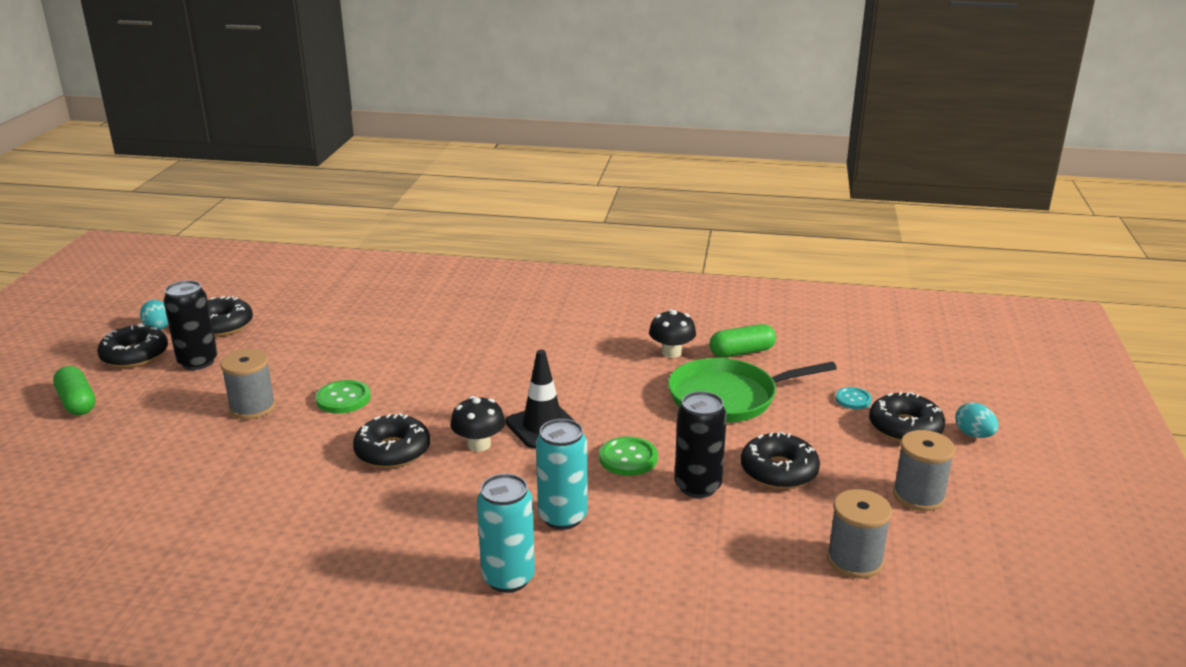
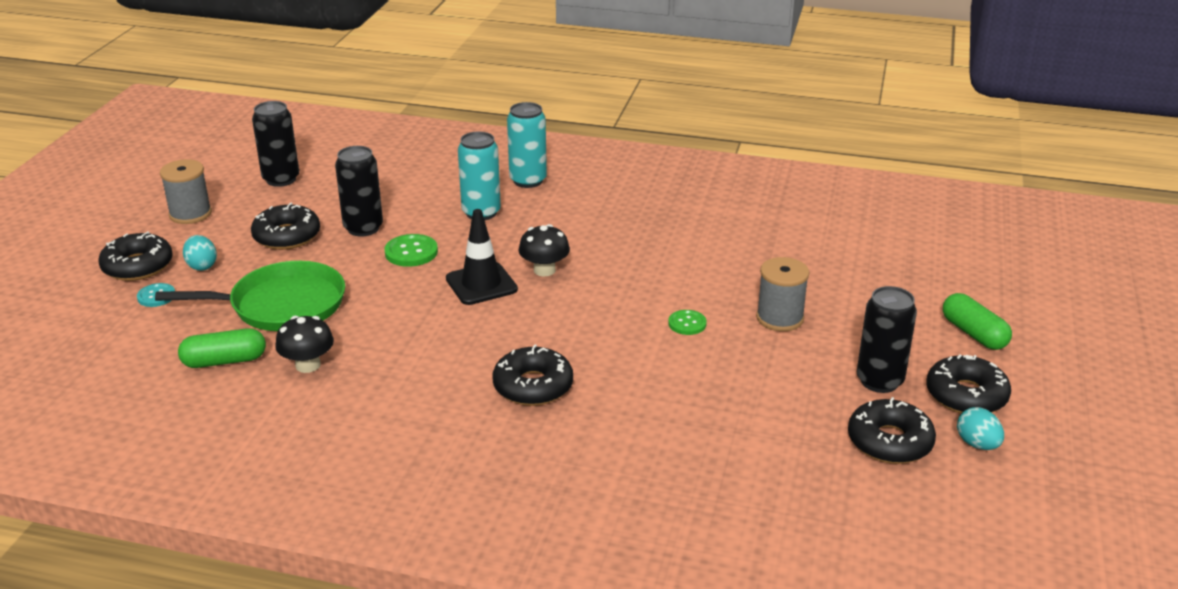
camera: 175 degrees left, 5 degrees up
(343, 398) = (687, 323): green button -> green button, size x0.66
(392, 451) = (624, 268): black donut -> black donut (533, 386)
(854, 560) = (281, 179): grey spool -> black can
(973, 435) = (83, 257): turquoise egg -> turquoise egg (202, 266)

